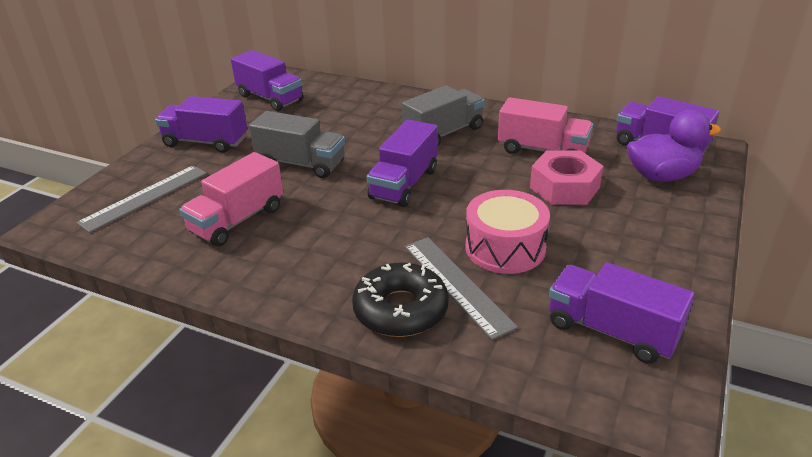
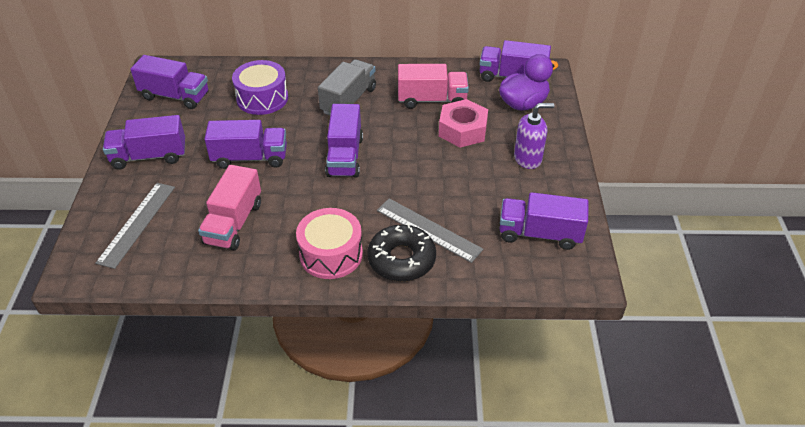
camera: 25 degrees left, 10 degrees up
(301, 164) = (250, 158): grey truck -> purple truck
(353, 115) = (262, 98): none -> purple drum
(505, 248) = (446, 192): pink drum -> pink drum (331, 254)
(638, 236) = (528, 158): none -> purple soap dispenser

